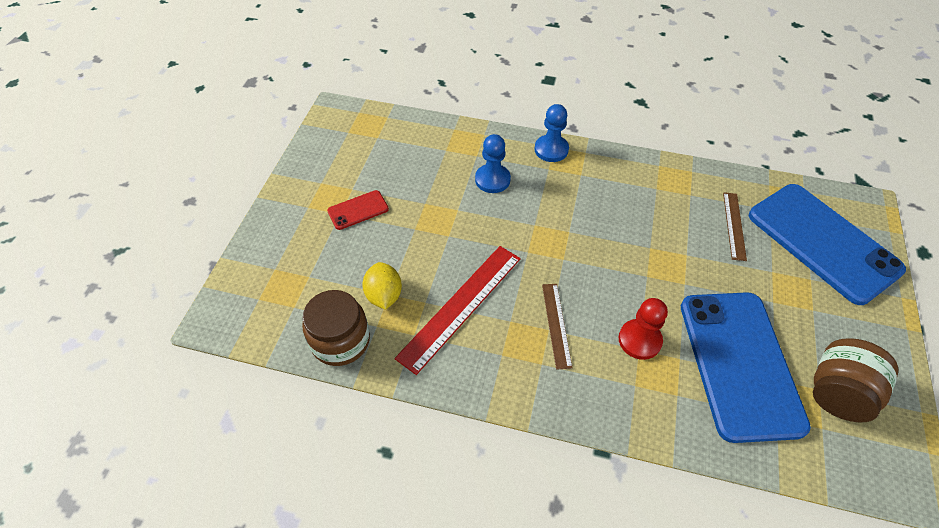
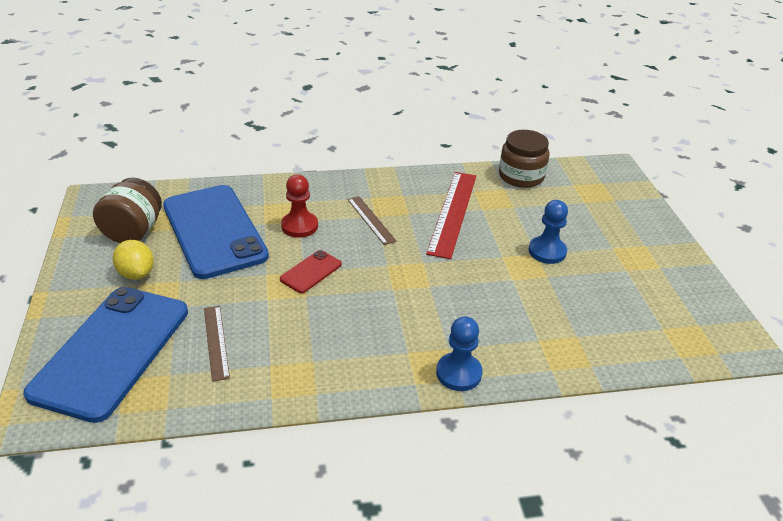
camera: 155 degrees right, 15 degrees down
(358, 210) = (600, 254): red phone -> red phone (311, 272)
(384, 295) = (516, 205): yellow lemon -> yellow lemon (136, 274)
(492, 180) = (501, 317): blue pawn -> blue pawn (547, 251)
(823, 242) = (111, 351): blue phone -> blue phone turned 75 degrees clockwise

